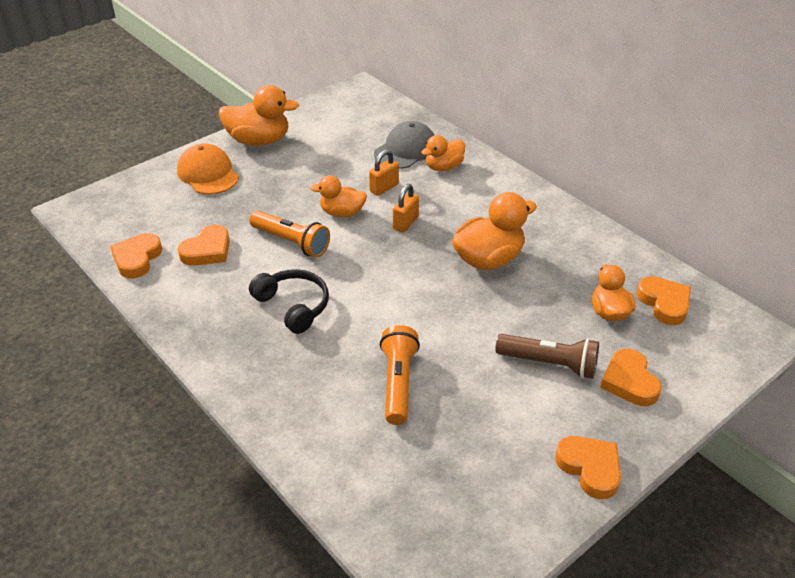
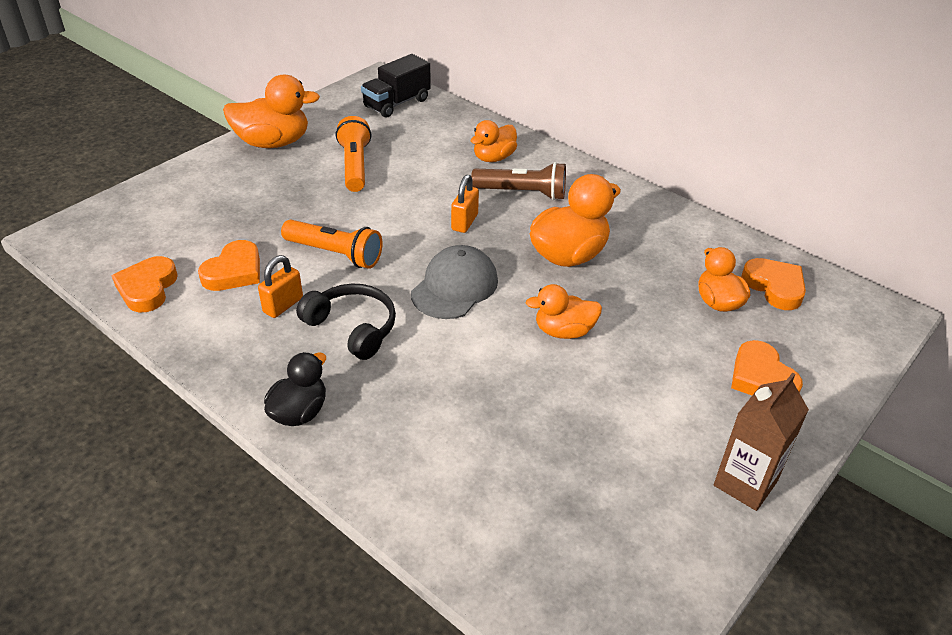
camera: 10 degrees left, 0 degrees up
(208, 174) = (218, 183): orange cap -> none
(237, 371) = (299, 412): none -> black duck
(342, 213) = (388, 216): orange duck -> orange duck (564, 331)
(370, 111) = (397, 103): none -> black truck
(384, 188) = (431, 185): orange padlock -> orange padlock (283, 305)
(398, 383) = (498, 407): orange flashlight -> orange flashlight (355, 166)
(406, 150) = (446, 142): grey cap -> grey cap (454, 287)
(549, 364) = (667, 367): brown flashlight -> brown flashlight (522, 193)
(590, 468) = (745, 483): orange heart -> brown carton

